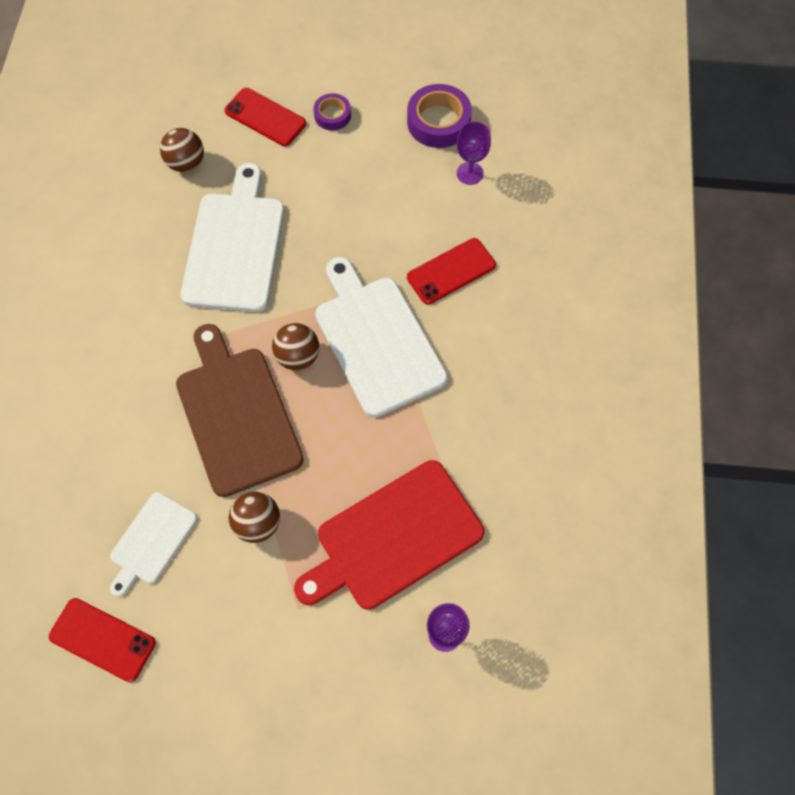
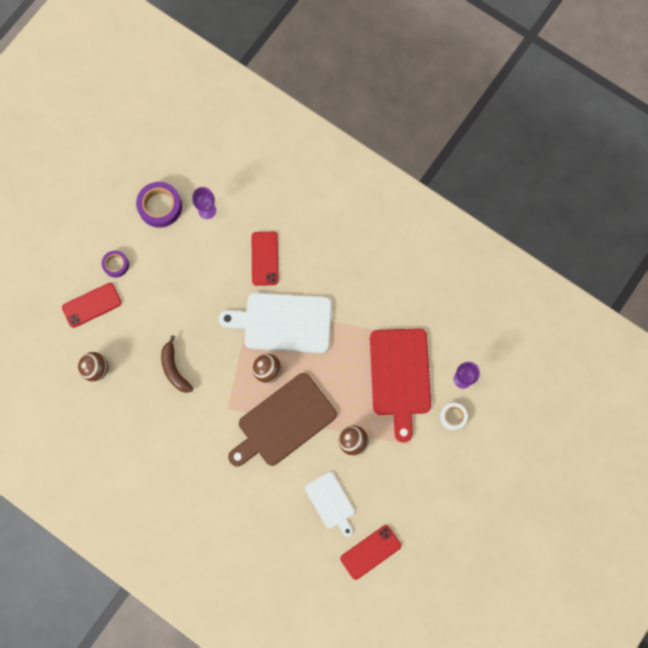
camera: 60 degrees left, 10 degrees up
(235, 246) = (174, 369): white cutting board -> brown banana
(237, 415) = (283, 422): brown cutting board -> brown cutting board turned 45 degrees counterclockwise
(377, 652) = (453, 417): none -> white tape

